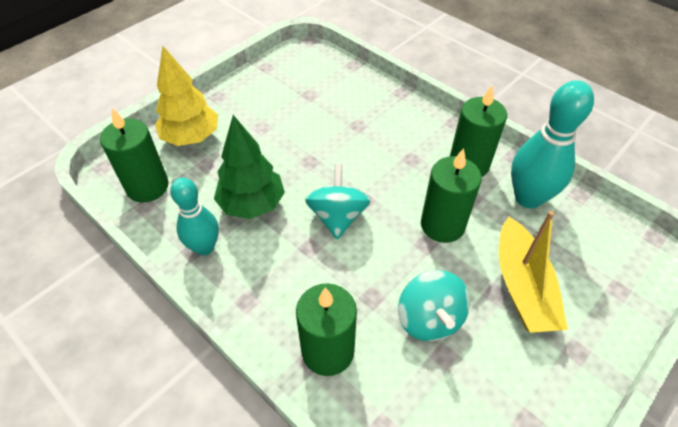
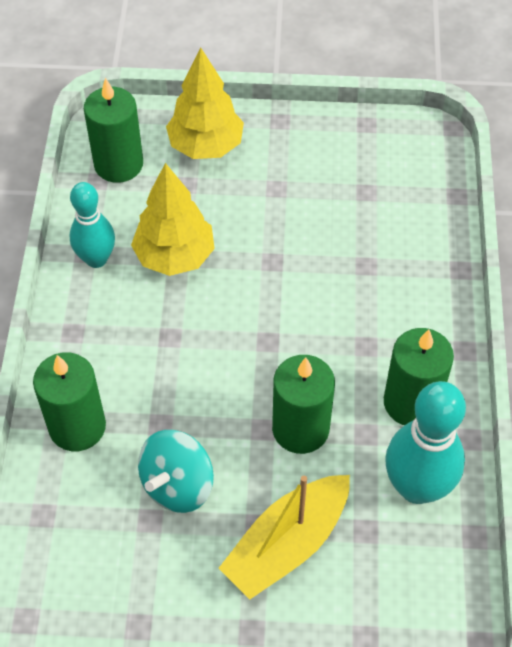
camera: 50 degrees right, 5 degrees up
(252, 204) = (174, 256): green tree -> yellow tree
(337, 217) = (225, 334): turquoise spinning top -> none

